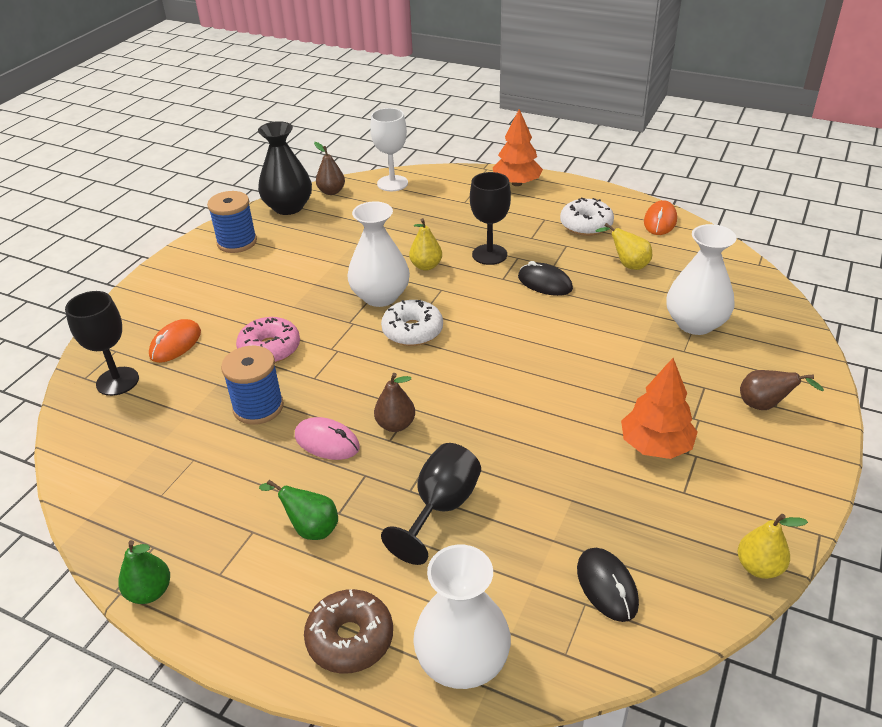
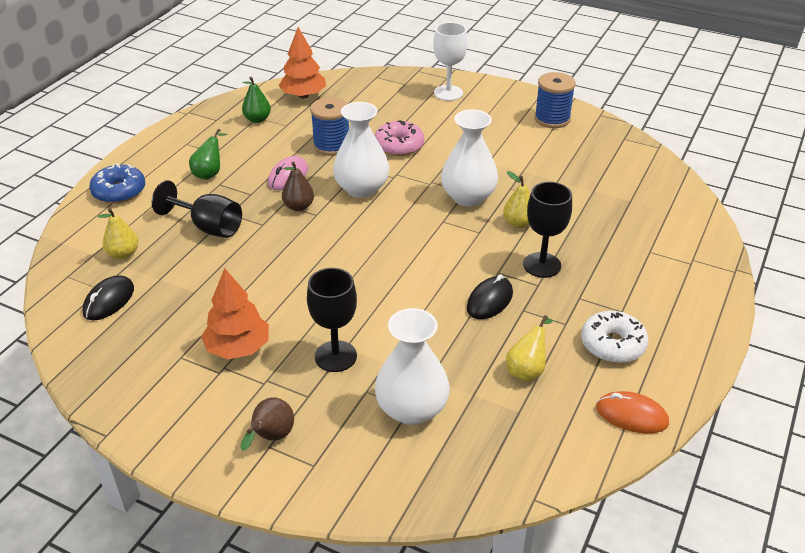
camera: 90 degrees right, 0 degrees up
(117, 381) = (370, 89): black goblet -> black goblet (335, 356)
(150, 592) = (182, 122): green pear -> green pear (257, 119)
(175, 344) = (409, 106): orange mouse -> none
(288, 207) = (617, 141): black vase -> none
(331, 192) = (653, 164): brown pear -> none
(350, 638) = (119, 191): brown donut -> blue donut
(392, 183) = (680, 201): white goblet -> white goblet (448, 93)
(412, 331) = (415, 215): white donut -> none
(462, 660) = (83, 233): white vase -> white vase (361, 188)
(516, 183) = (703, 294): orange tree -> orange tree (303, 95)
(607, 586) = (109, 301): black mouse -> black mouse turned 45 degrees counterclockwise
(759, 567) = (90, 387): yellow pear -> yellow pear (123, 254)

